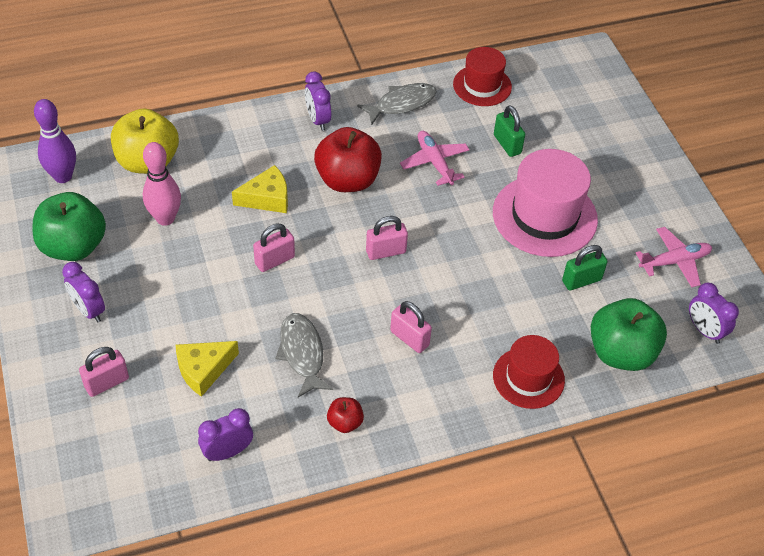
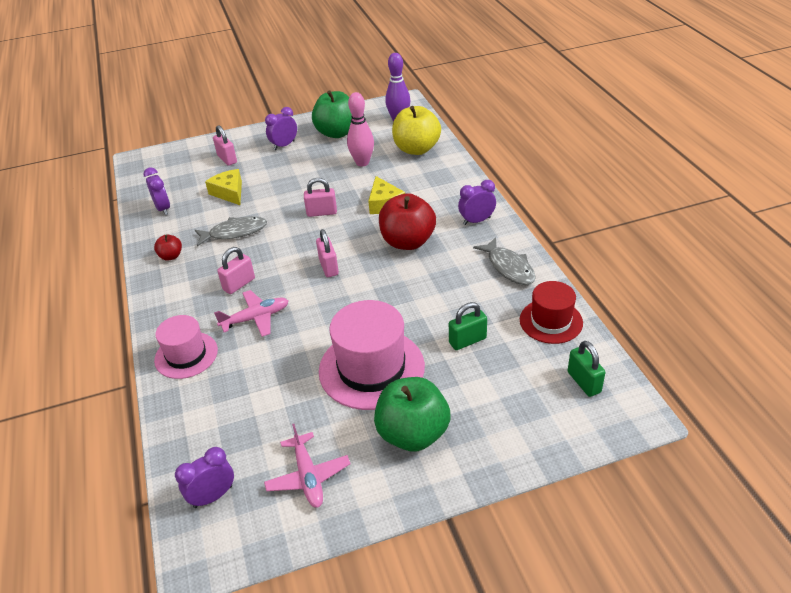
camera: 95 degrees right, 10 degrees down
(274, 260) = (322, 213): pink padlock -> pink padlock turned 60 degrees counterclockwise
(434, 162) = (435, 291): pink plane -> pink plane (256, 318)
(528, 378) = (186, 355): red hat -> pink hat
(581, 280) = (288, 394): green padlock -> green padlock (584, 382)
(621, 352) = (199, 422): green apple -> green apple (413, 434)

